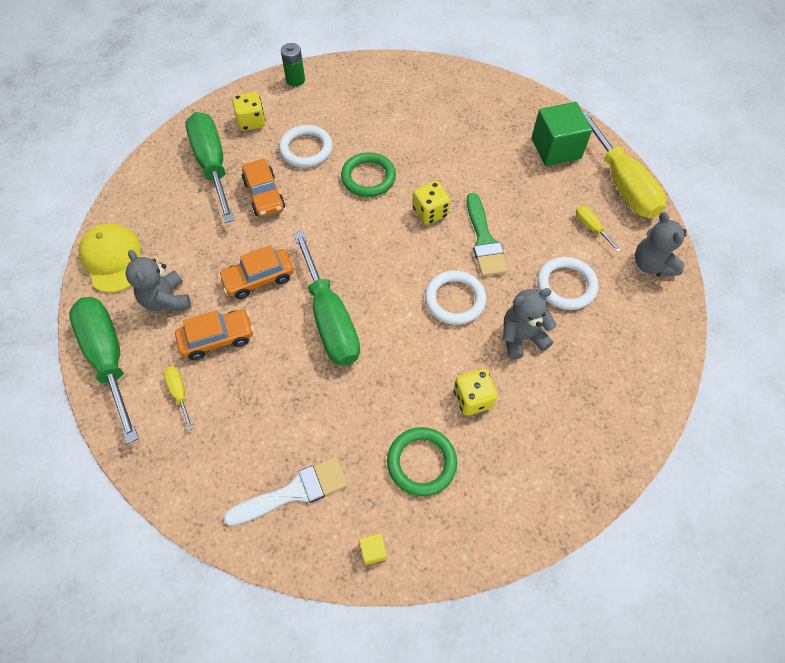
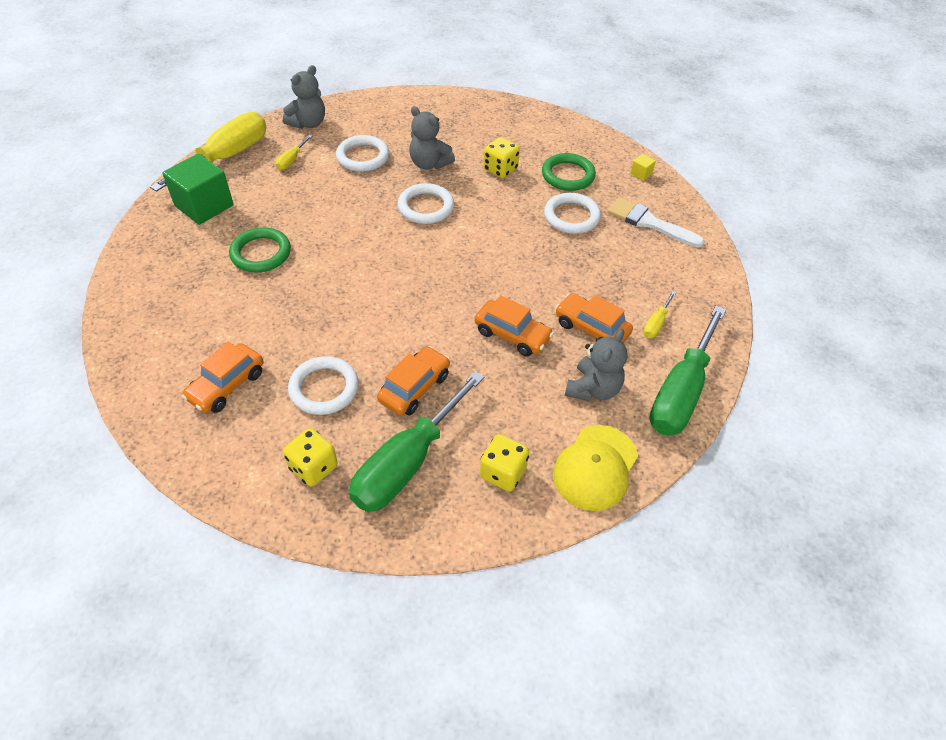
camera: 125 degrees left, 10 degrees down
(295, 80) = (208, 465): green battery -> none
(330, 319) = (507, 268): green screwdriver -> none
(350, 105) = (226, 385): none -> orange car
(356, 419) = (571, 216): none -> white ring
(368, 177) = (330, 317): green ring -> green ring (261, 253)
(430, 212) = (344, 256): yellow dice -> yellow dice (503, 472)
(484, 240) = (351, 212): green brush -> none

